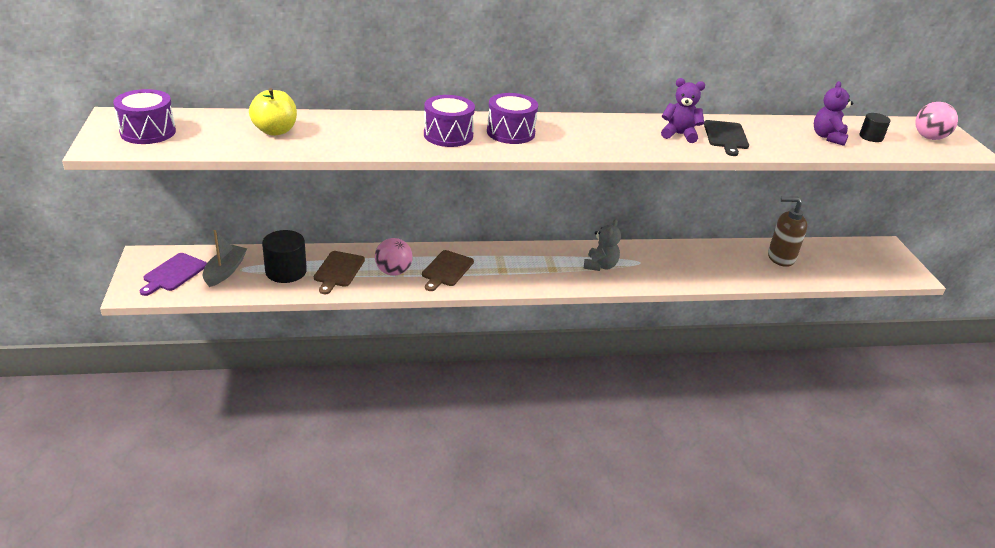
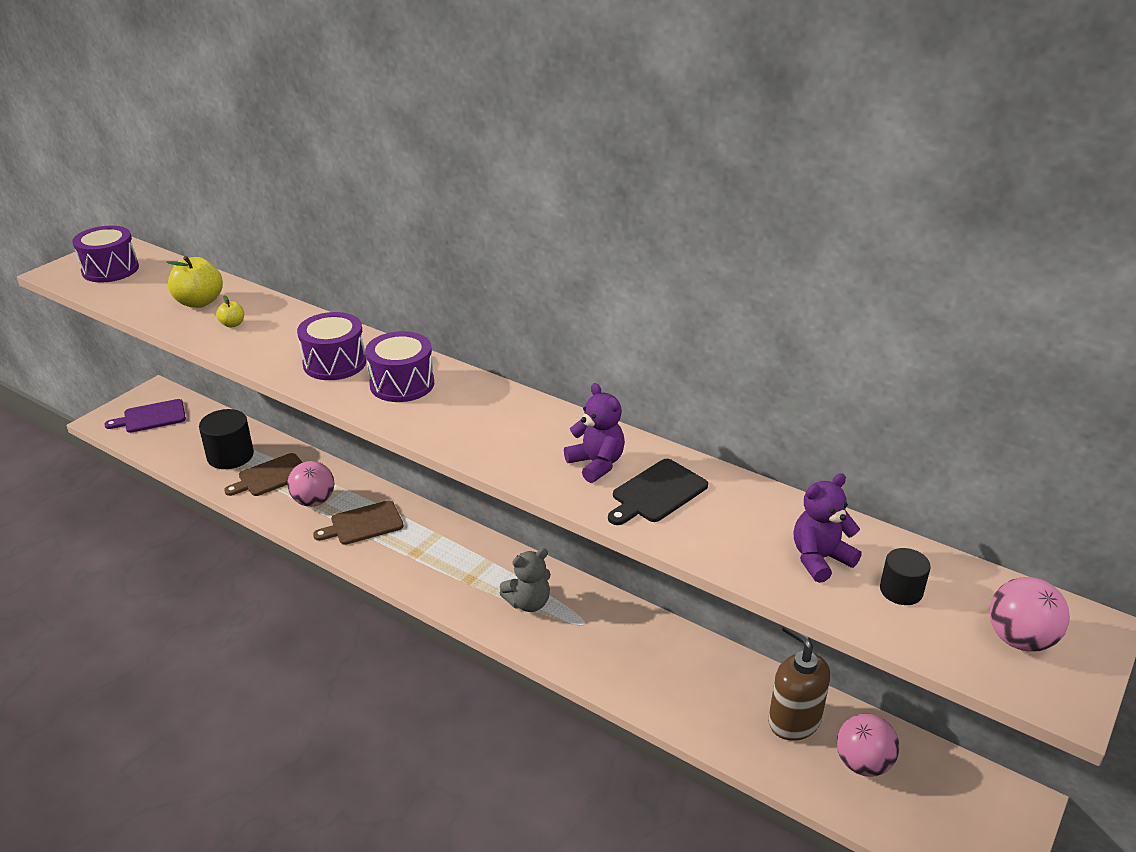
camera: 45 degrees right, 0 degrees up
(225, 271) = (188, 433): grey boat -> none
(331, 136) = (232, 324): none -> yellow apple
(825, 260) = (863, 763): none -> pink ball

